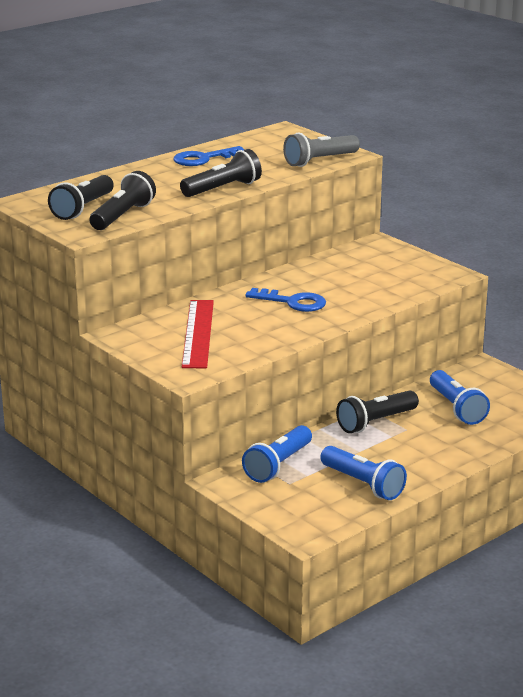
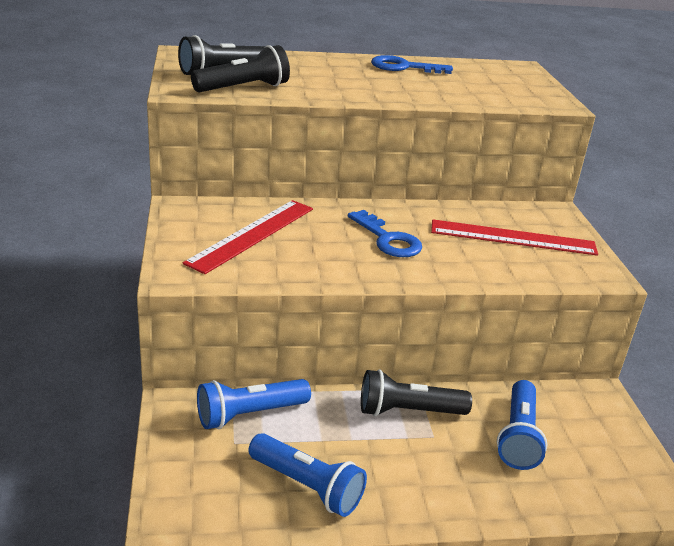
camera: 30 degrees right, 5 degrees up
(223, 189) = (378, 95): black flashlight -> none
(320, 161) = (517, 100): grey flashlight -> none
(363, 484) = (307, 486): blue flashlight -> blue flashlight turned 45 degrees counterclockwise
(371, 271) = (513, 237): none -> red ruler

